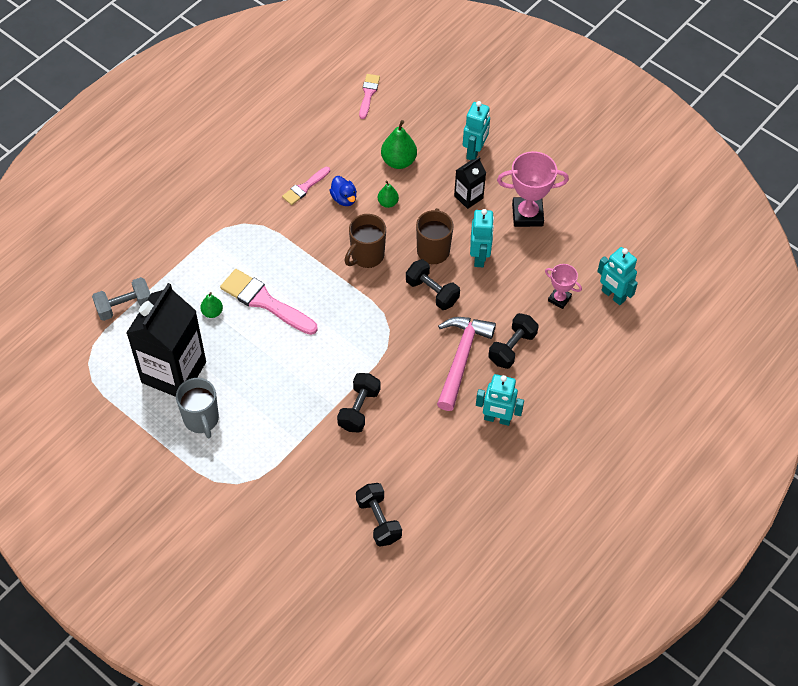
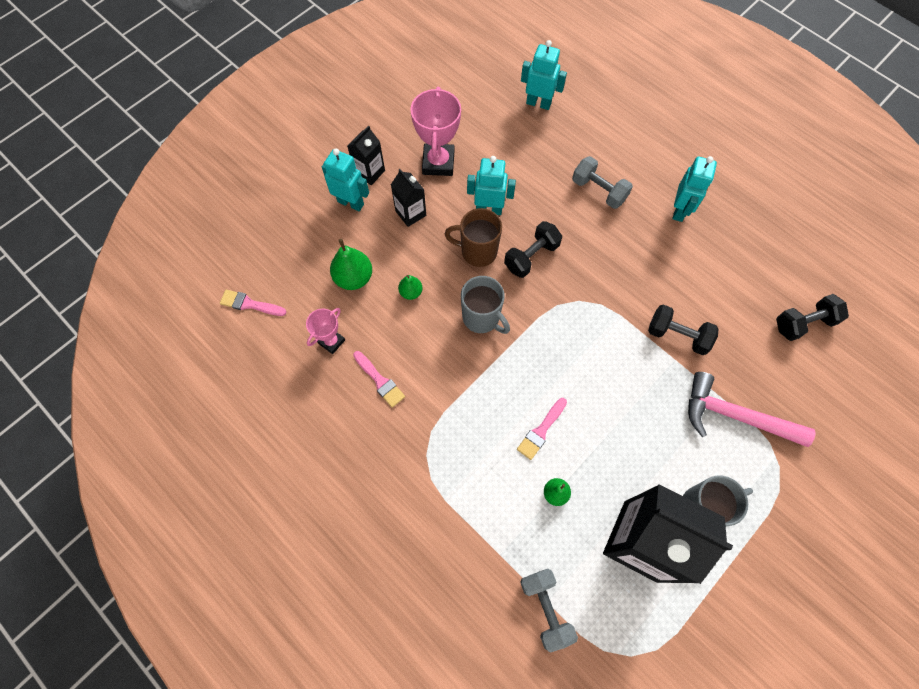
camera: 85 degrees left, 10 degrees up
(265, 302) = (541, 431): pink brush -> pink brush, size x0.56
(344, 198) = (400, 338): blue duck -> none
(366, 256) = (482, 318): brown mug -> grey mug
(461, 359) = (612, 236): pink hammer -> pink hammer (735, 416)
(509, 163) = (369, 172): none -> black carton
(512, 348) = (598, 190): black dumbbell -> grey dumbbell
(559, 299) = (541, 146): pink trophy -> pink trophy (331, 341)
(613, 295) = (538, 103): turquoise robot -> turquoise robot turned 120 degrees counterclockwise

